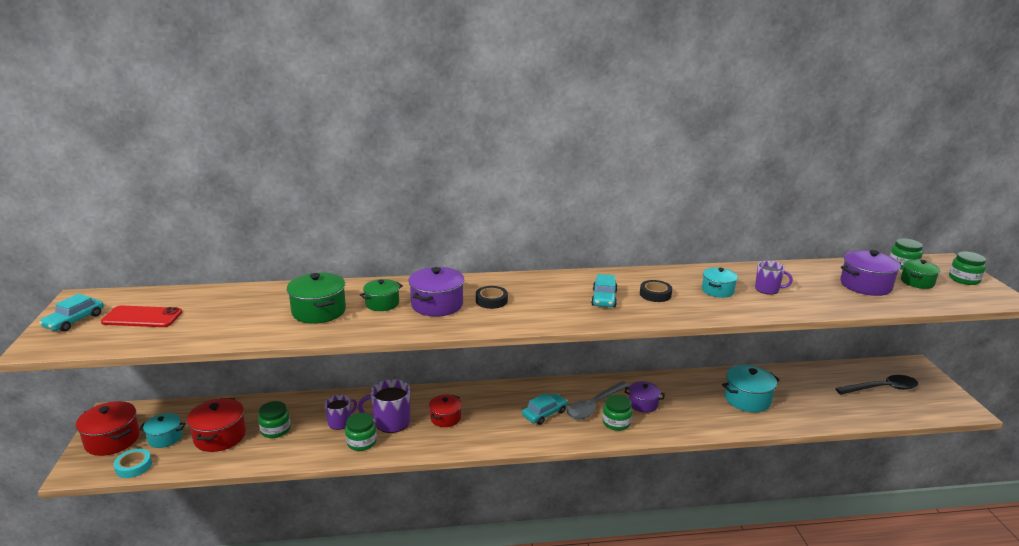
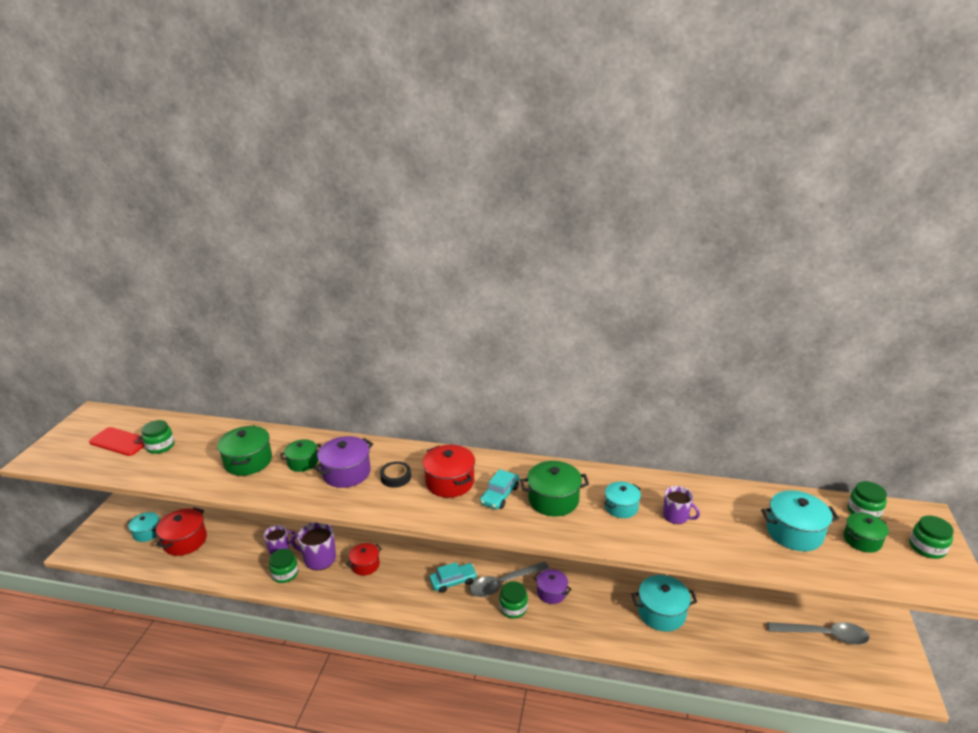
camera: 20 degrees right, 5 degrees up
(74, 320) = (74, 436): turquoise car -> none
(112, 440) = (112, 526): red pot -> red pot (450, 482)
(134, 466) = (113, 555): turquoise tape -> none
(275, 430) = (228, 544): green jar -> green jar (160, 446)
(655, 294) = (553, 500): black tape -> green pot
(865, 285) = (794, 532): purple pot -> turquoise pot
(882, 388) = (824, 635): black spoon -> grey spoon

